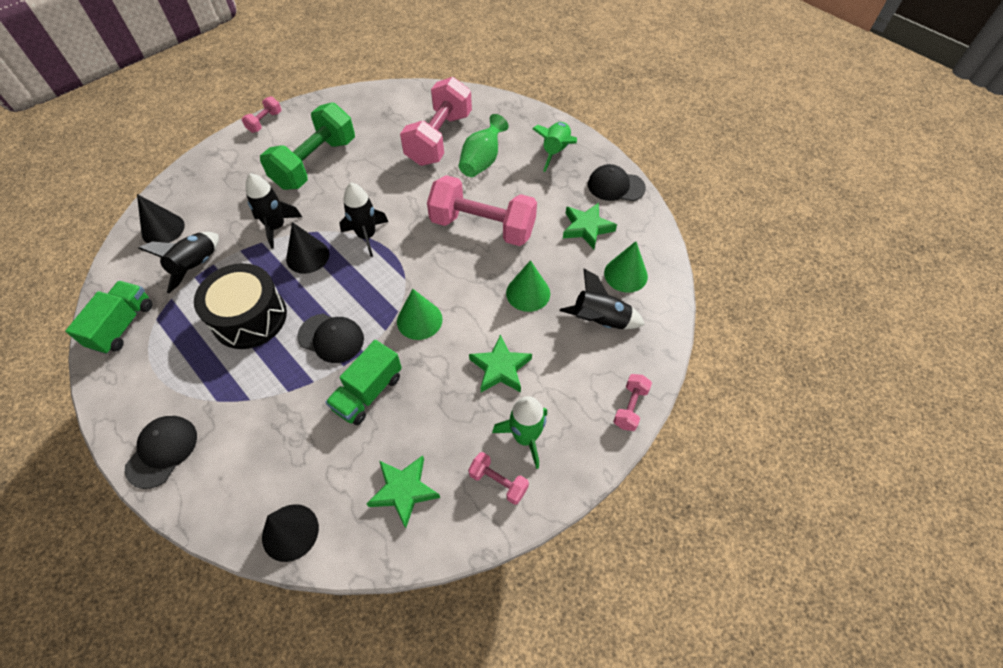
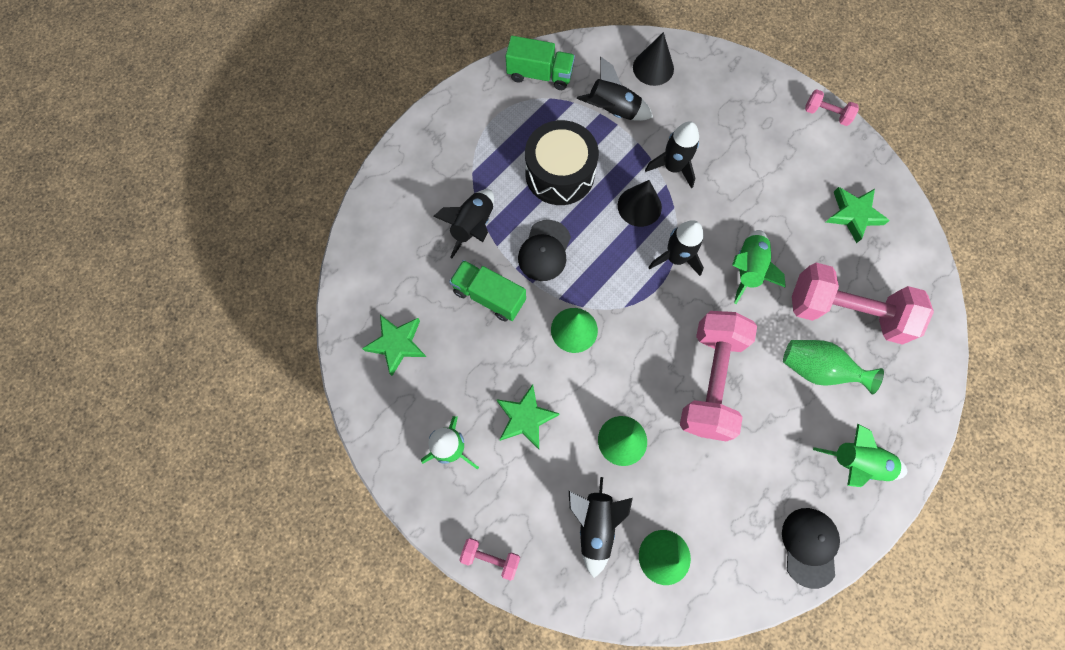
camera: 85 degrees right, 15 degrees up
(162, 451) = (424, 146): black cap -> none
(284, 403) = (473, 227): none -> black rocket
(290, 532) = (361, 260): black cone -> none
(315, 163) = (772, 182): green dumbbell -> none
(390, 190) = (747, 269): none -> green rocket
(498, 482) = (407, 426): pink dumbbell -> none
(587, 228) = (730, 507): green star -> green star (853, 215)

